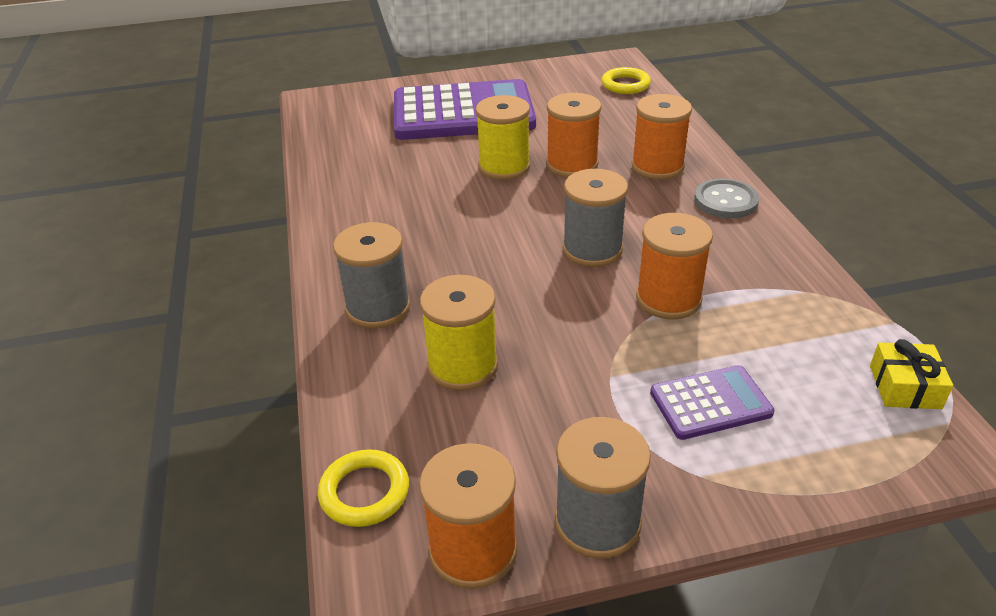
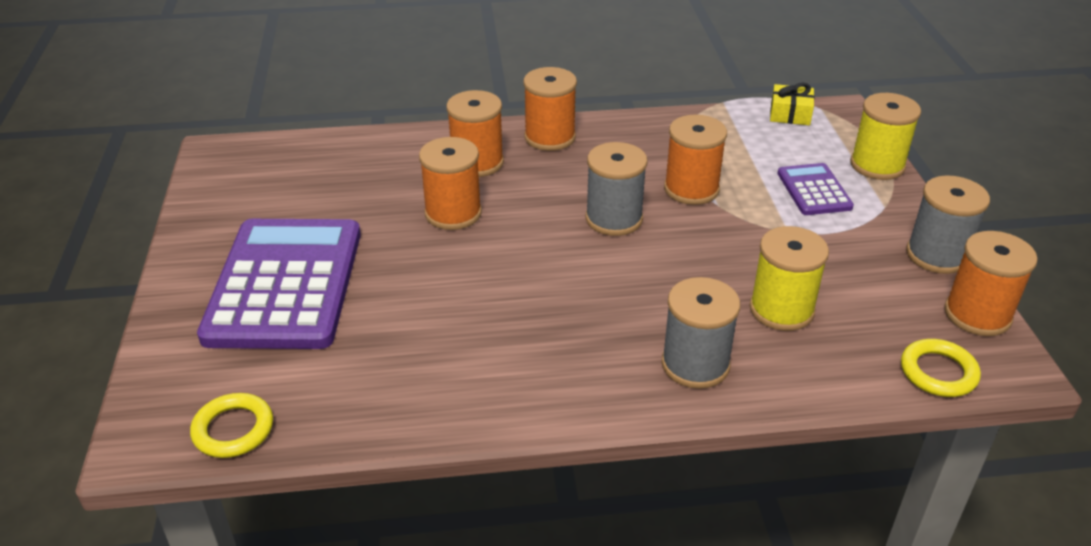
camera: 85 degrees left, 0 degrees up
(504, 167) = (440, 260): yellow spool -> yellow spool (877, 165)
(625, 85) = (285, 156): yellow ring -> yellow ring (233, 429)
(725, 201) = (550, 137): grey button -> orange spool

